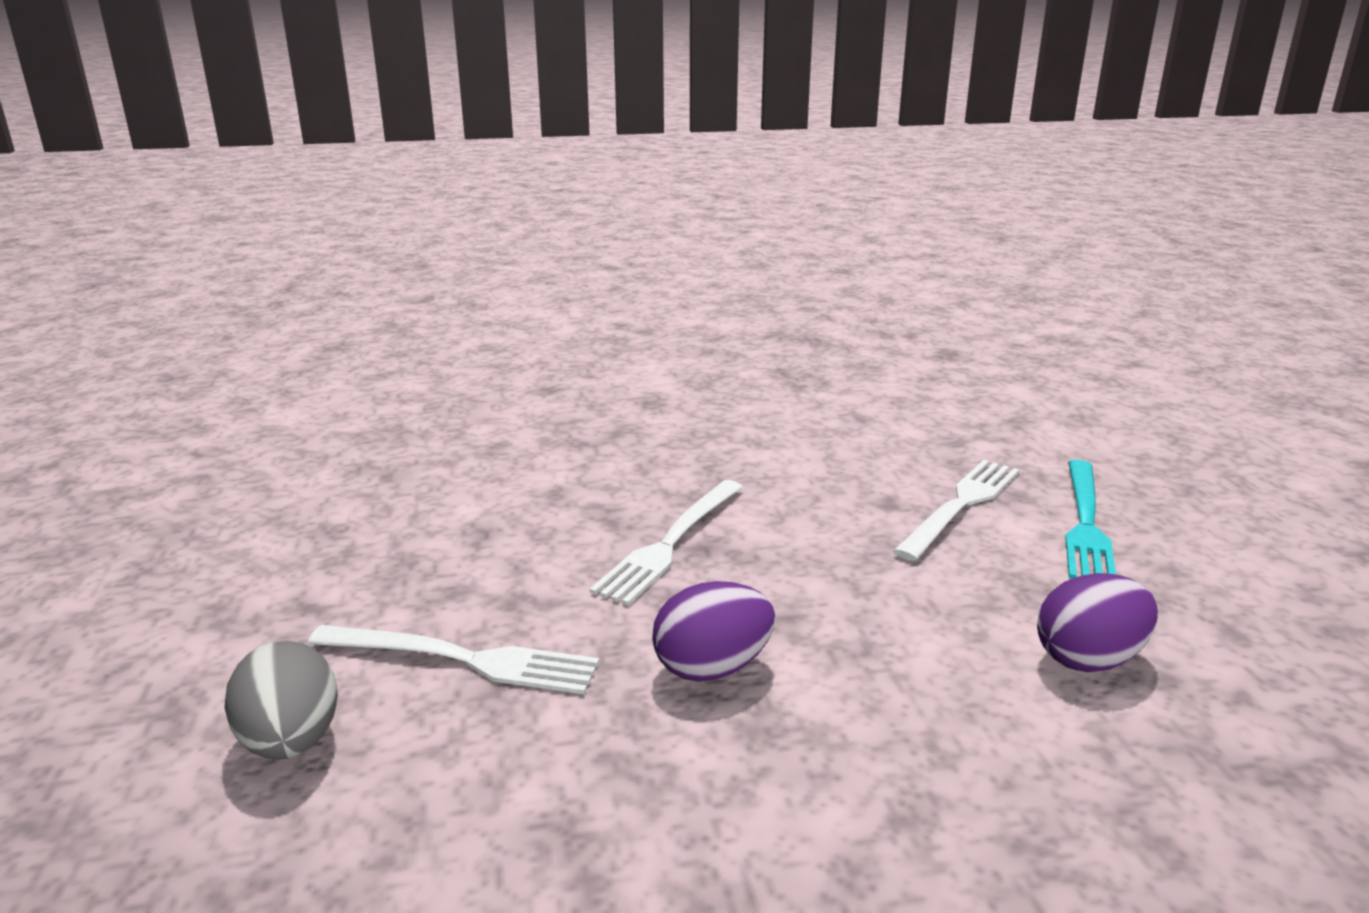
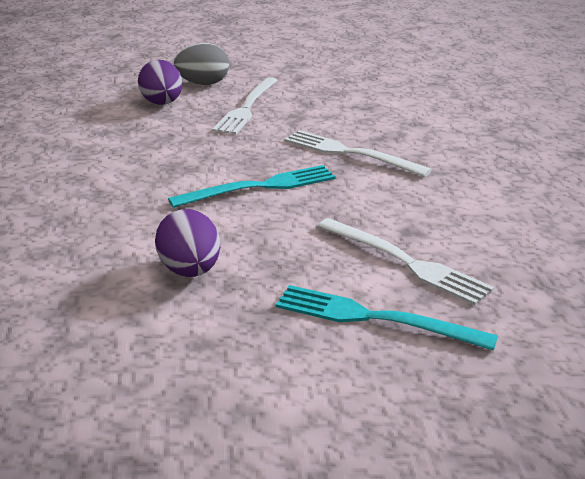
camera: 95 degrees right, 5 degrees up
(712, 668) = (222, 159): purple egg -> purple egg (162, 103)
(811, 618) = (259, 187): none -> turquoise fork

